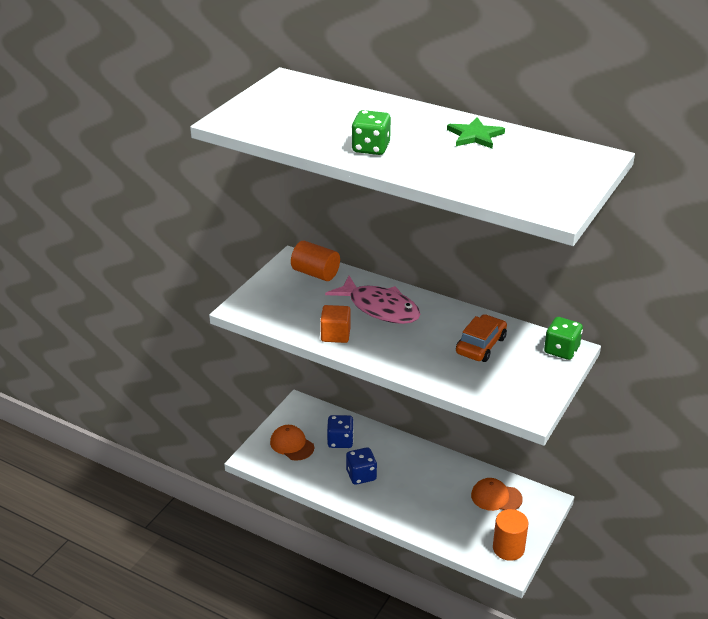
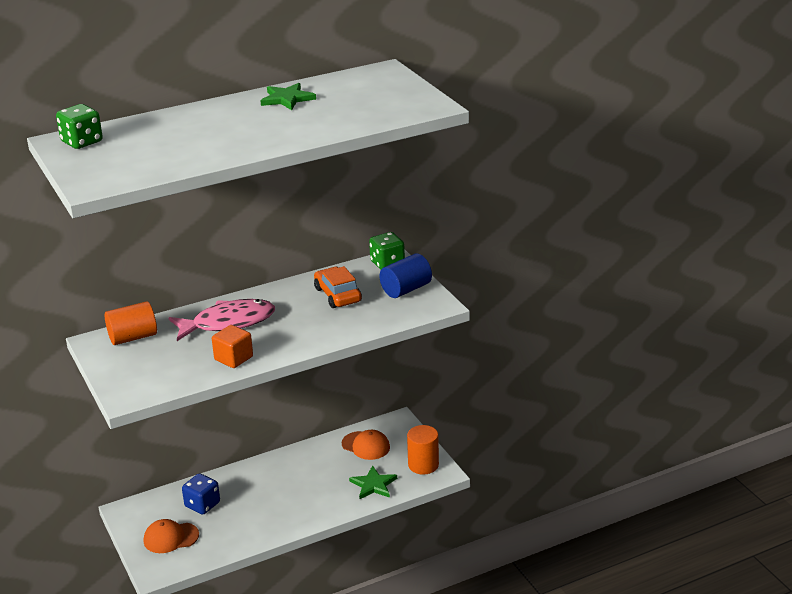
camera: 55 degrees left, 5 degrees down
(361, 475) = (258, 510): blue dice -> none
(371, 148) = (242, 141): green dice -> green dice (82, 142)
(453, 529) = (373, 485): none -> green star
(496, 497) = (366, 445): orange cap -> orange cap turned 105 degrees counterclockwise
(533, 380) = (406, 289): none -> blue cylinder

